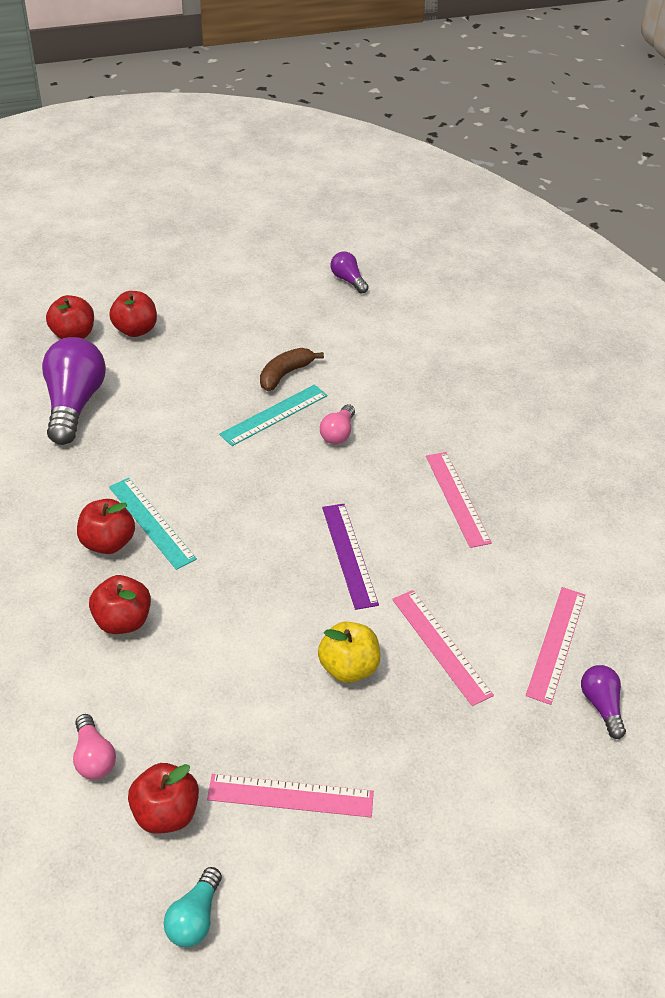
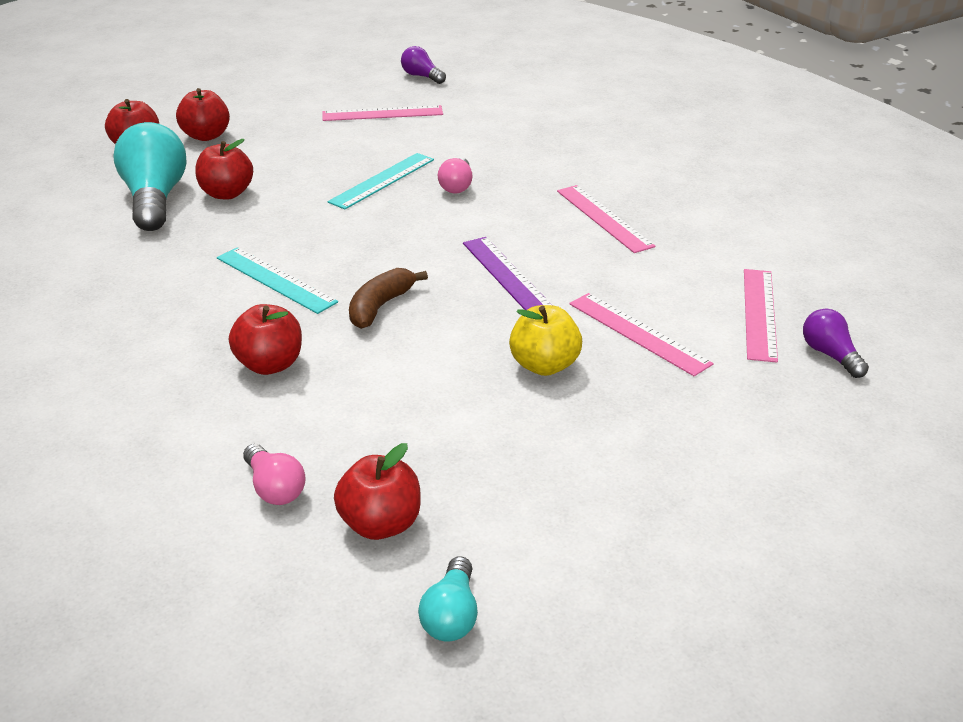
camera: 10 degrees left, 10 degrees down
(74, 404) = (155, 199): purple light bulb -> turquoise light bulb
(108, 543) = (230, 303): red apple -> red apple (227, 194)
(285, 374) = (382, 150): brown banana -> brown banana (380, 306)
(290, 795) = (523, 484): pink ruler -> pink ruler (382, 113)

